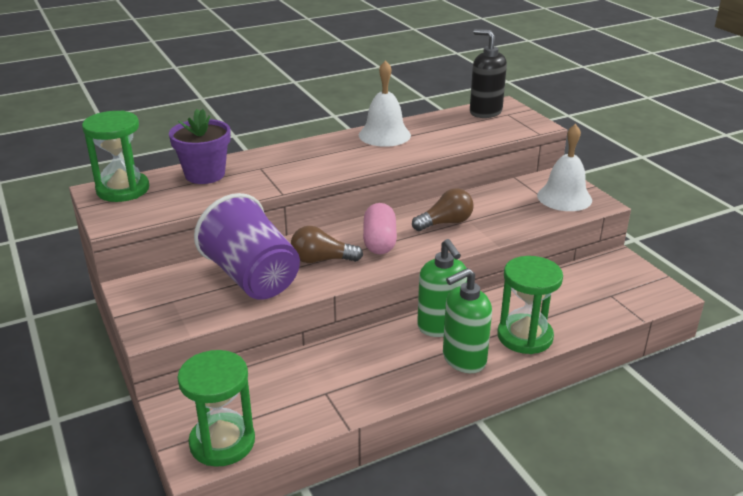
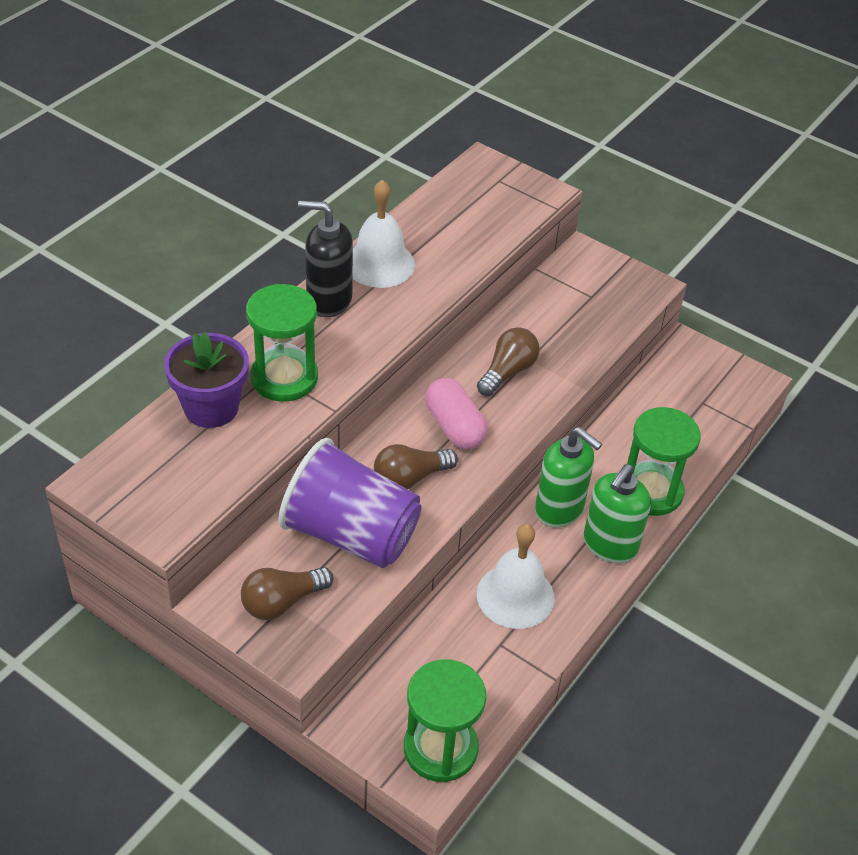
camera: 30 degrees left, 15 degrees up
(123, 189) = (127, 470): green hourglass -> green hourglass (284, 378)
(170, 299) = (282, 602): none -> brown light bulb
(485, 112) = (471, 184): black soap dispenser -> black soap dispenser (328, 300)
(564, 197) = (610, 287): white bell -> white bell (515, 595)

